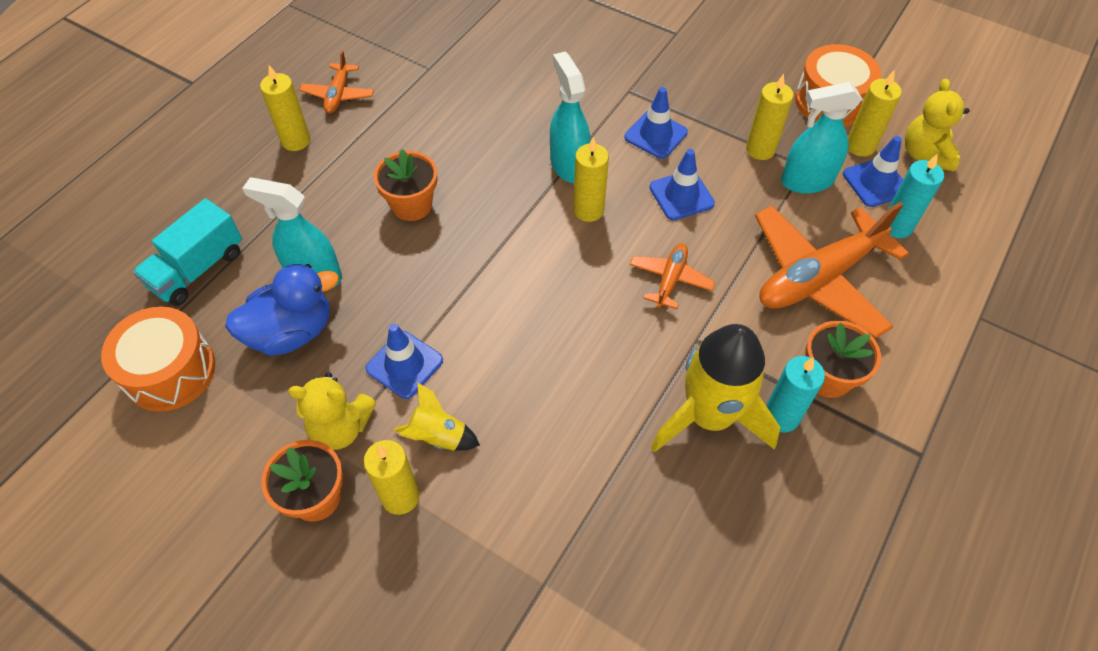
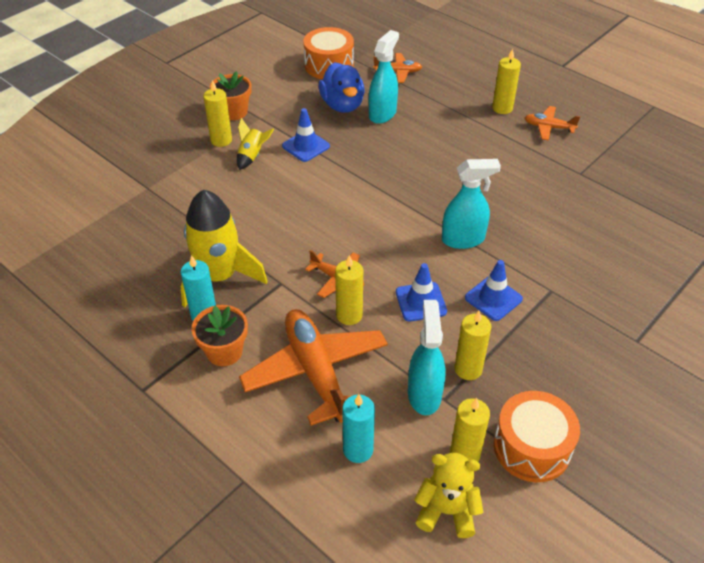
camera: 100 degrees right, 10 degrees down
(198, 269) = (398, 72): turquoise truck -> orange plane
(341, 427) = (272, 121): yellow teddy bear -> none
(412, 205) = (434, 156): orange flower pot -> none
(588, 210) = (414, 244): yellow candle -> yellow candle (349, 315)
(875, 183) = (414, 451): blue traffic cone -> none

